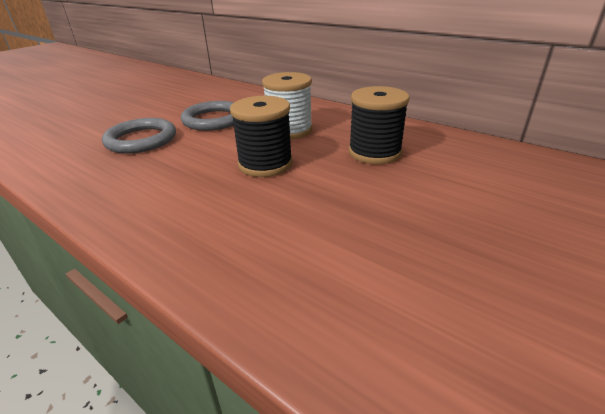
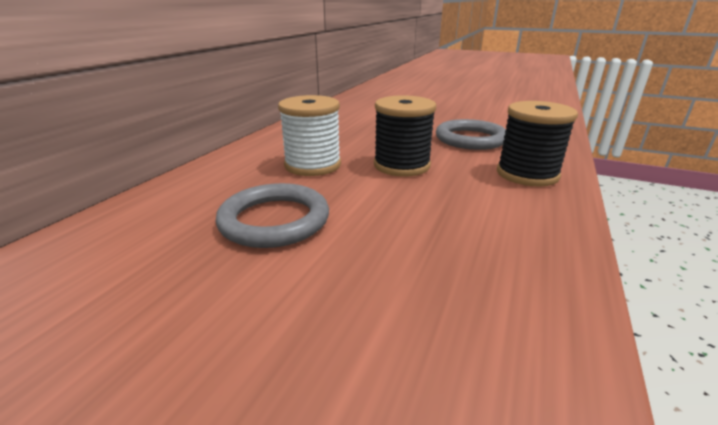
camera: 105 degrees left, 5 degrees down
(141, 140) = (377, 268): grey ring -> grey ring (470, 139)
(374, 152) = (355, 132): black spool -> black spool (527, 174)

